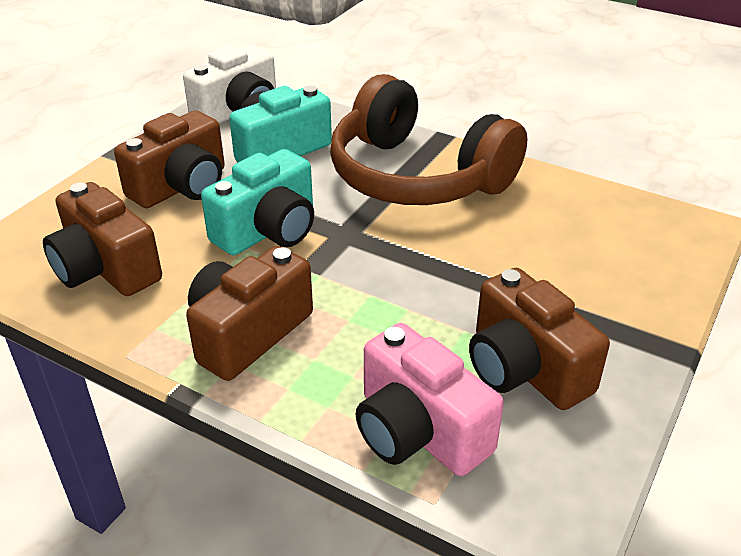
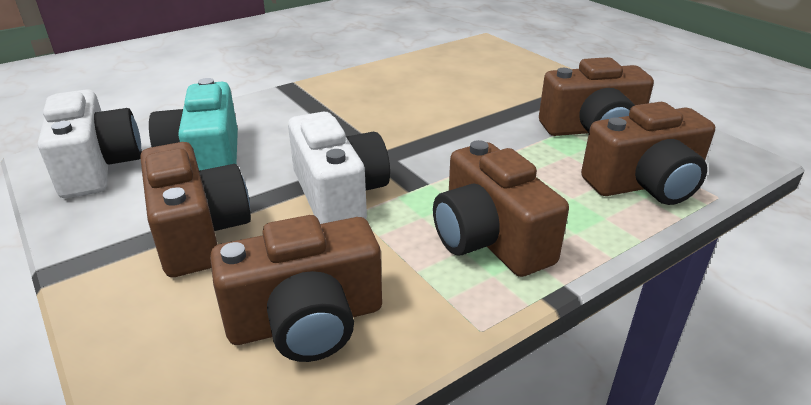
camera: 65 degrees left, 5 degrees down
(268, 230) = (339, 195): turquoise camera -> white camera
(417, 176) = (331, 108): brown headphones -> none
(418, 431) = (645, 184): pink camera -> brown camera

